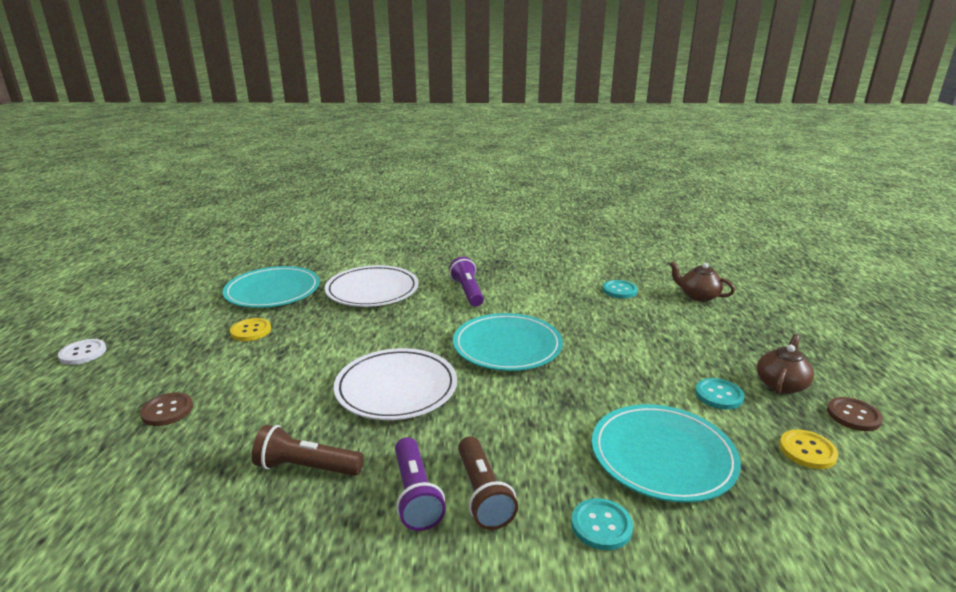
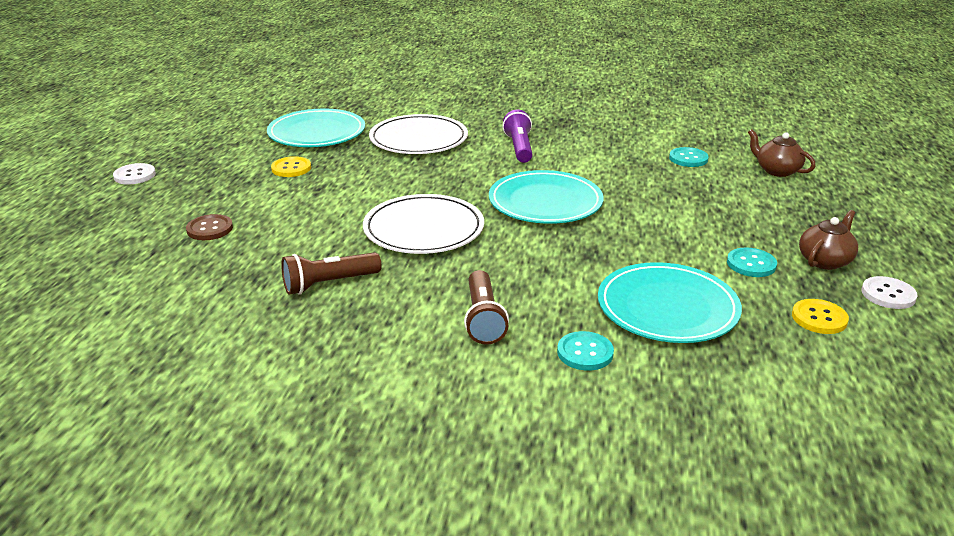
camera: 10 degrees right, 5 degrees up
(306, 467) = (329, 284): brown flashlight -> brown flashlight turned 45 degrees counterclockwise
(415, 495) = (422, 313): purple flashlight -> none
(853, 415) = (888, 294): brown button -> white button

